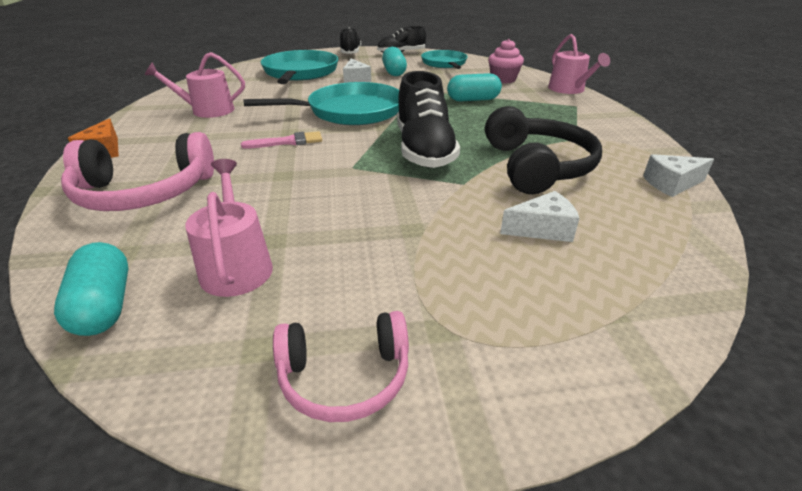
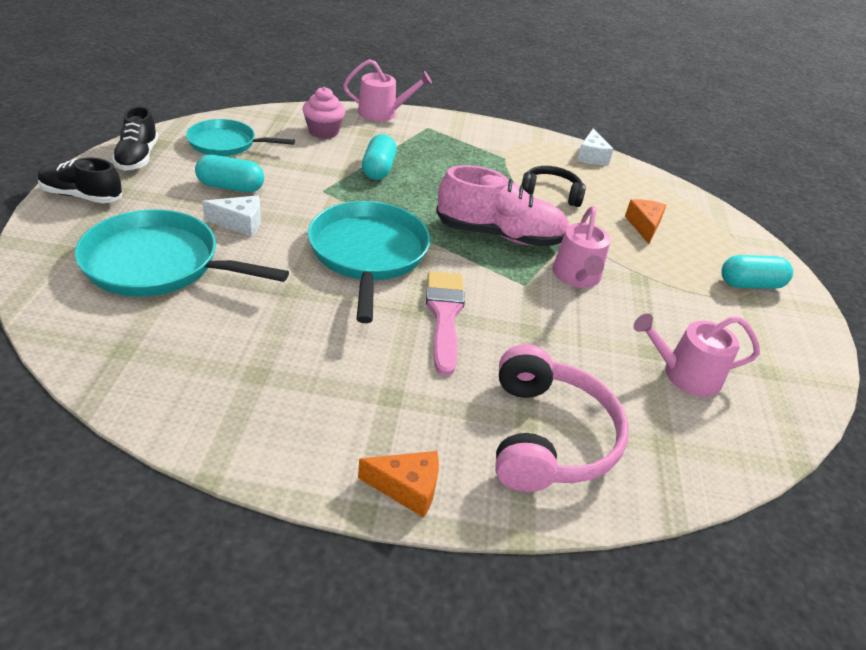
camera: 80 degrees left, 5 degrees up
(104, 305) = (737, 450): turquoise capsule -> turquoise capsule (750, 284)
(207, 110) = (288, 377): pink watering can -> pink watering can (577, 276)
(288, 142) = (444, 315): pink brush -> pink brush, size x1.53
(345, 377) = (788, 340): pink headphones -> none
(424, 150) = (500, 235): black shoe -> pink shoe
(536, 166) = (550, 193): black headphones -> black headphones, size x0.62
(542, 229) = (644, 226): white cheese -> orange cheese

